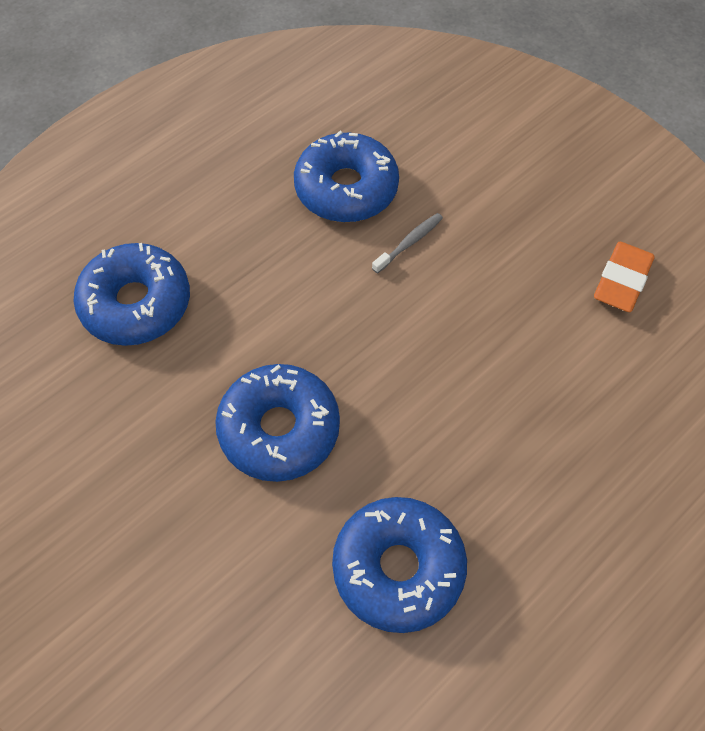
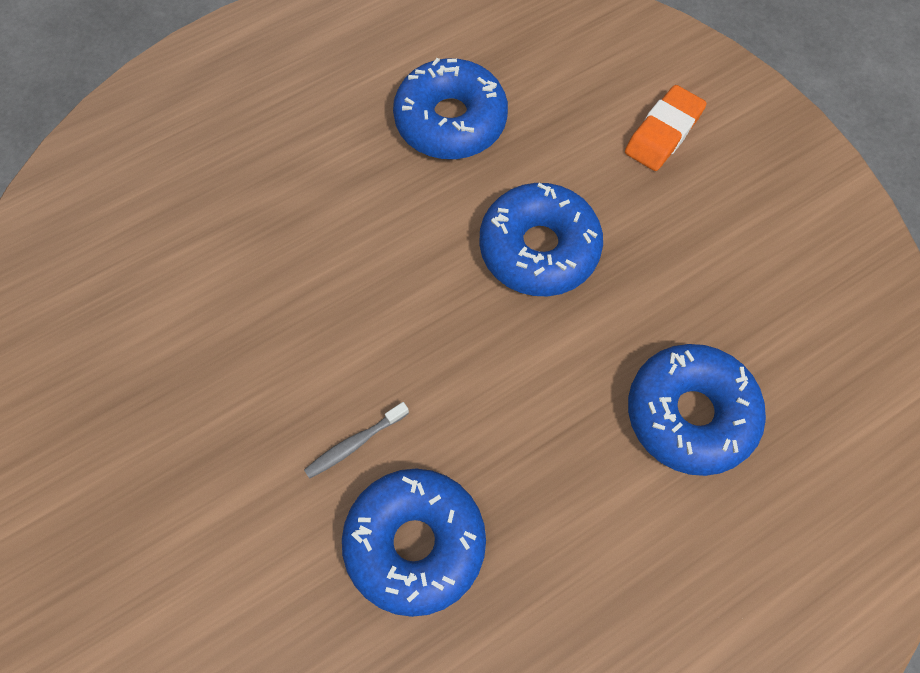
camera: 170 degrees left, 5 degrees up
(621, 281) = (129, 351): orange eraser -> orange eraser (663, 133)

